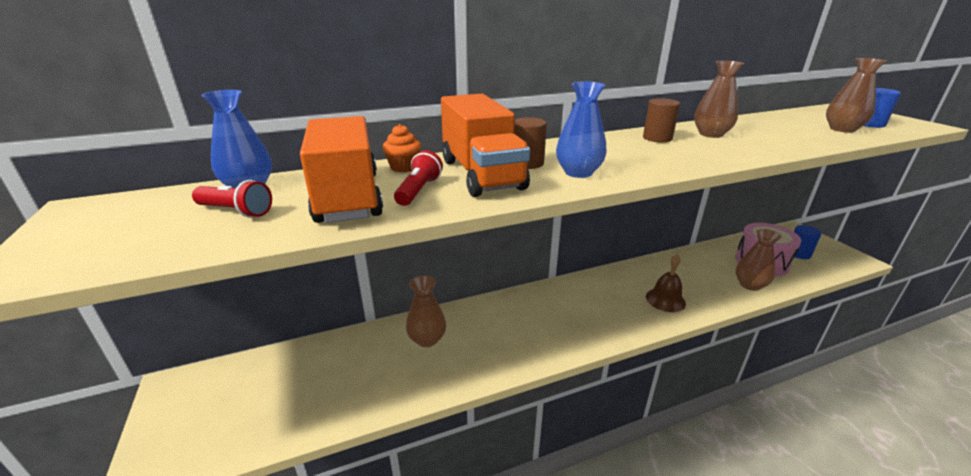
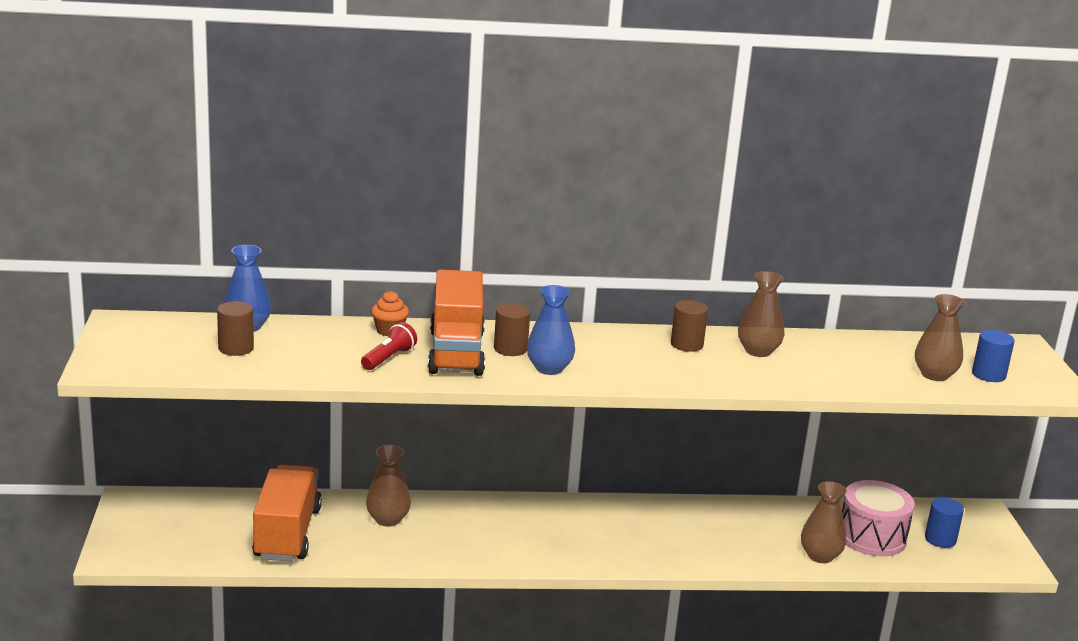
camera: 15 degrees right, 5 degrees down
(236, 211) = (236, 348): red flashlight -> brown cylinder
(348, 197) = (327, 353): orange truck -> orange truck (287, 534)
(665, 300) = (691, 545): brown bell -> none

